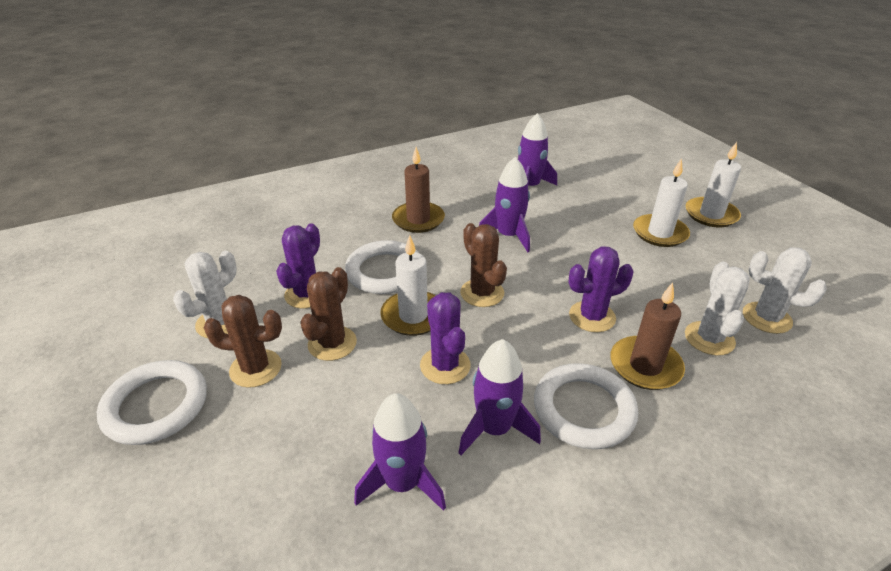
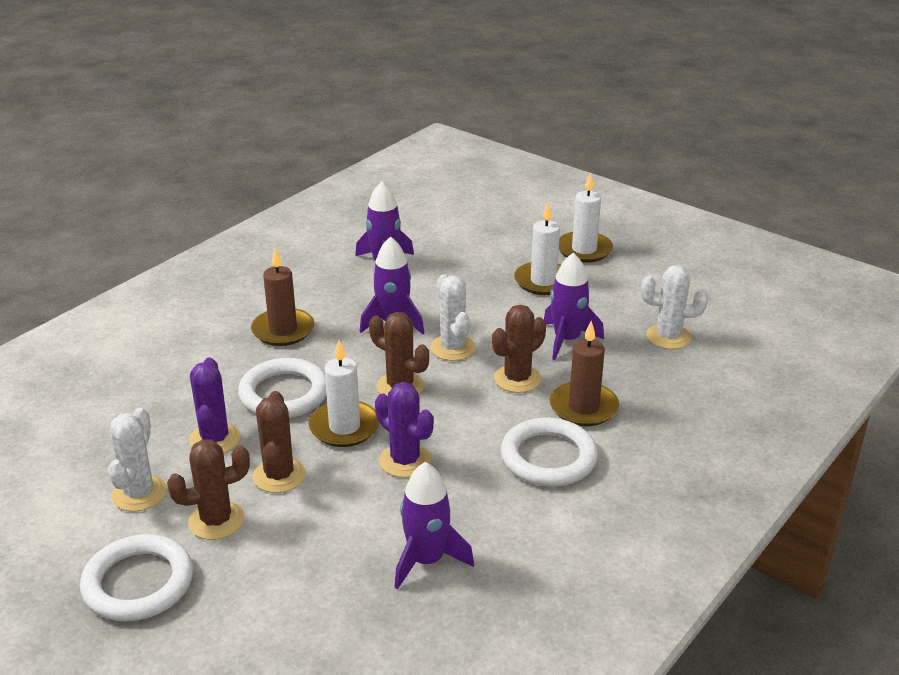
camera: 25 degrees left, 5 degrees down
(494, 428) = (481, 496): purple rocket -> purple rocket (567, 340)
(592, 317) = (517, 379): purple cactus -> brown cactus
(709, 338) = (627, 368): white cactus -> white cactus (452, 348)

